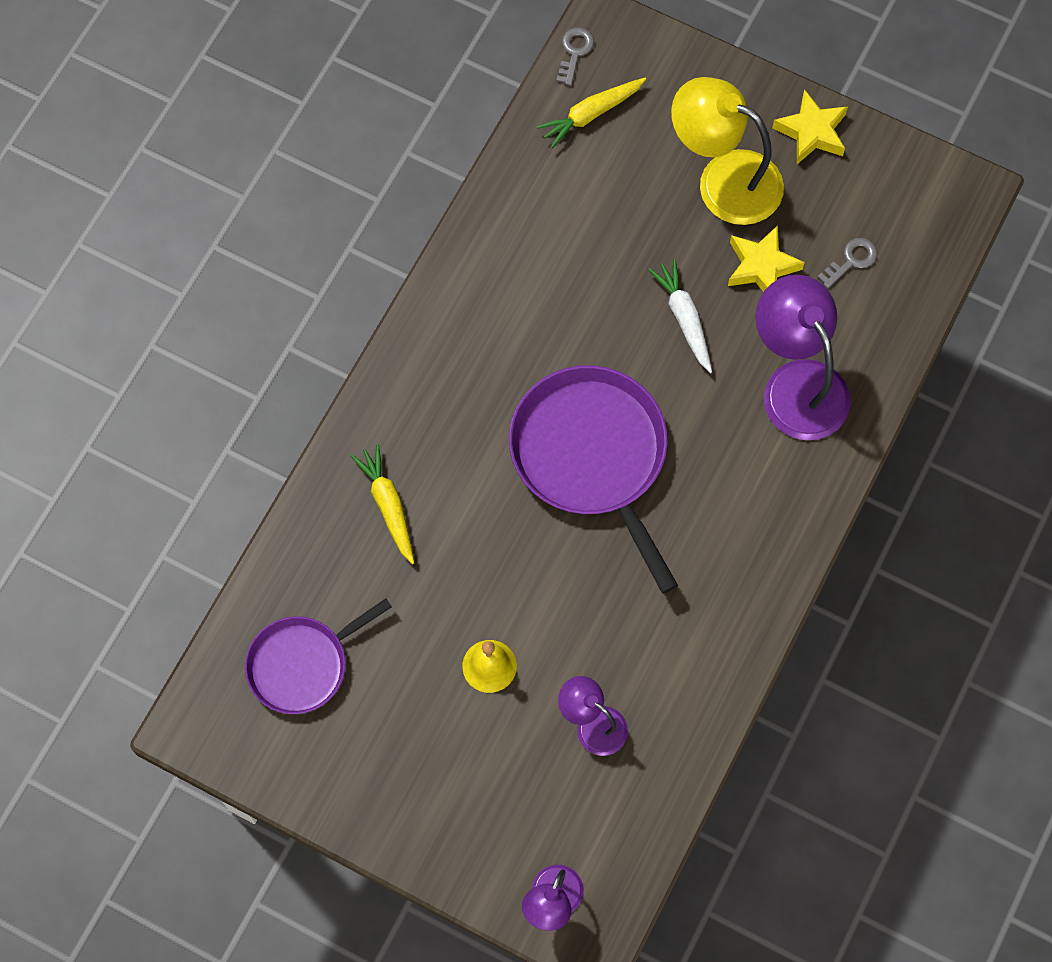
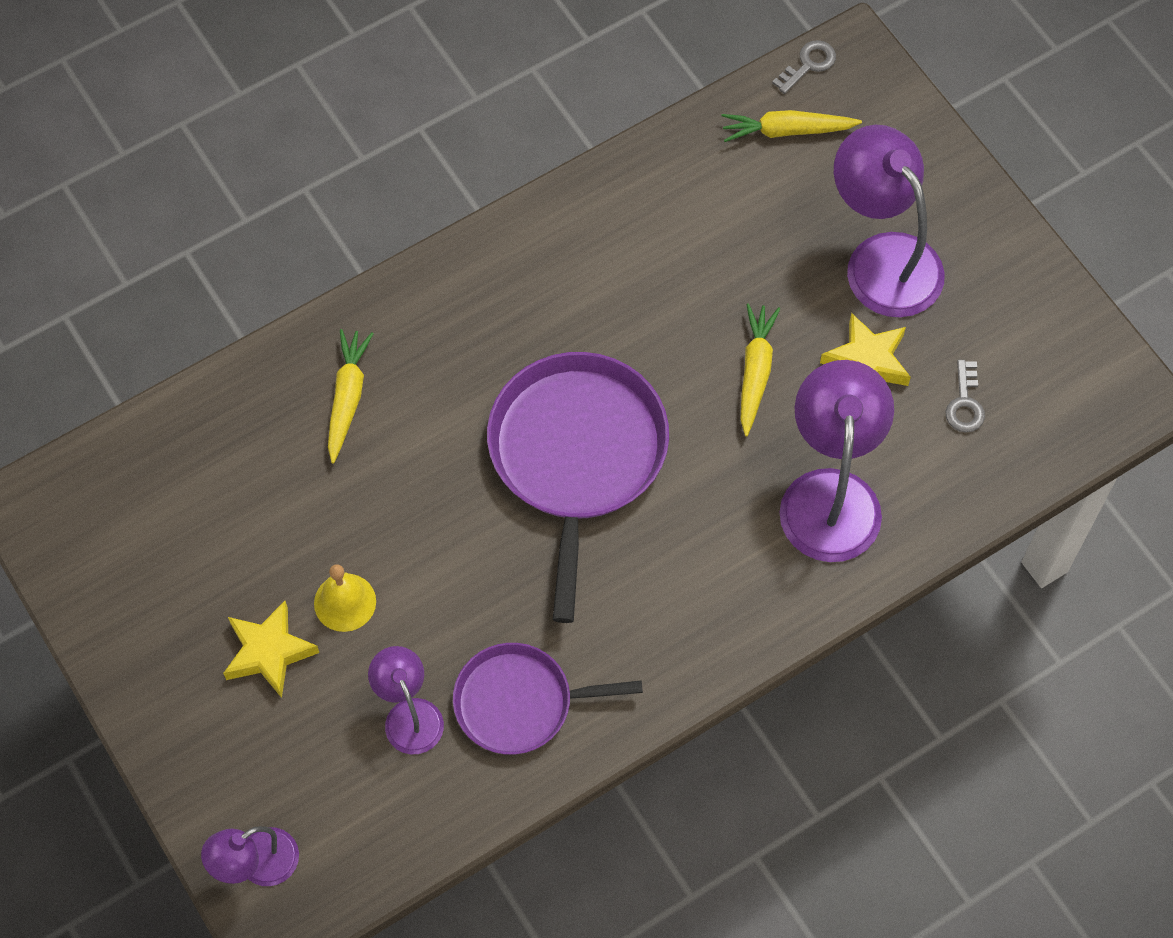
camera: 30 degrees right, 5 degrees down
(302, 664) = (168, 502): purple pan -> purple pan (520, 702)
(684, 318) = (755, 372): white carrot -> yellow carrot
(724, 179) = (882, 258): yellow lamp -> purple lamp
(811, 132) = (1003, 257): yellow star -> yellow star (269, 652)
(851, 260) = (965, 403): grey key -> grey key turned 105 degrees clockwise

